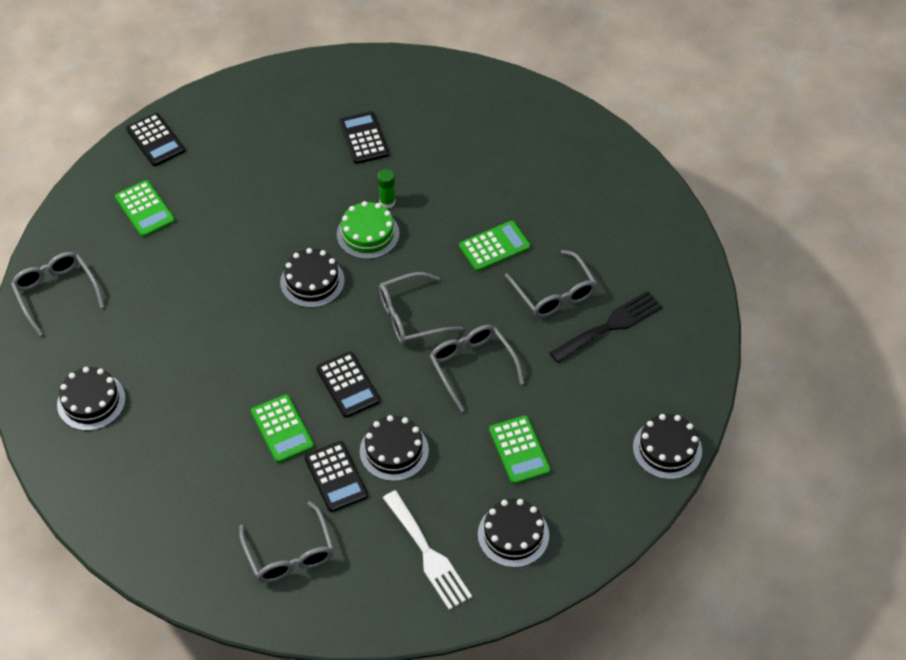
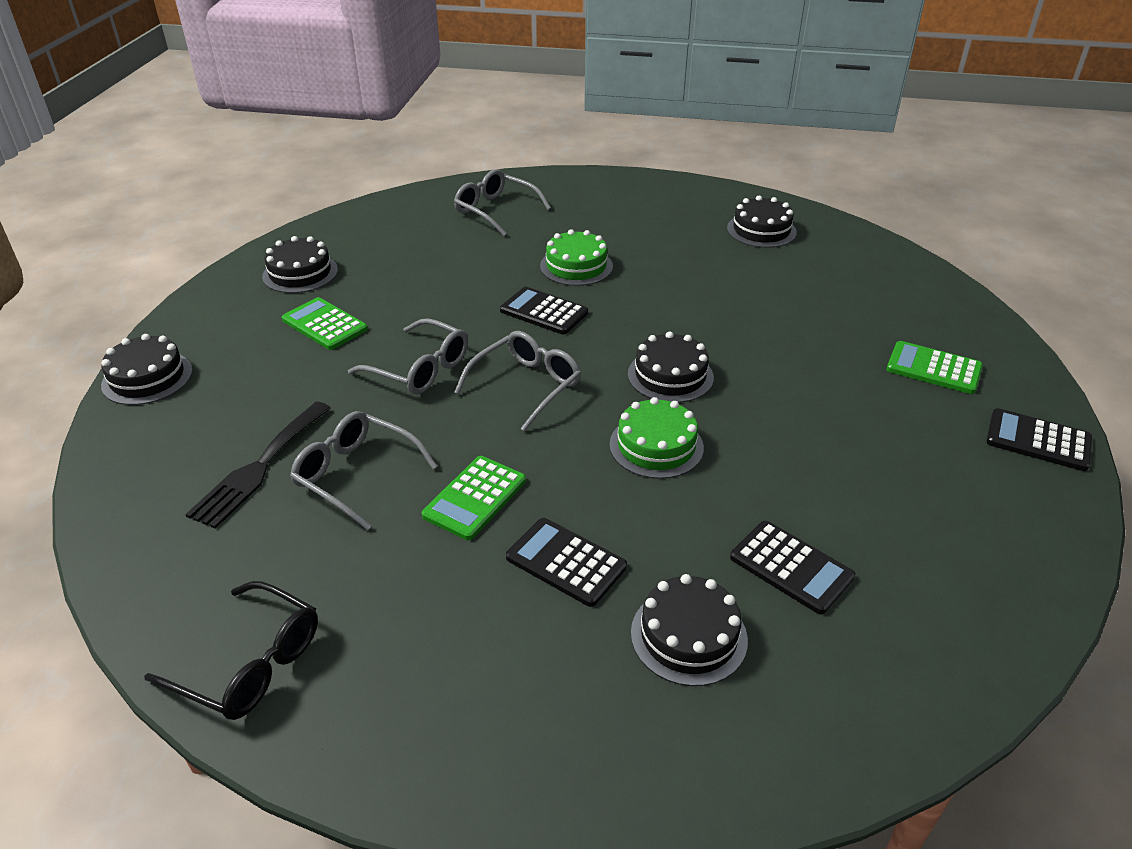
camera: 150 degrees right, 15 degrees down
(56, 293) = (902, 277): grey glasses -> none
(282, 429) = (576, 266): green calculator -> green cake
(336, 477) = (497, 256): black calculator -> black calculator (566, 562)
(387, 202) = (669, 493): green glue stick -> none
(394, 450) = (456, 286): black cake -> black cake (688, 636)
(428, 554) = (375, 242): white fork -> none
(647, 206) = (250, 663): none -> black glasses

